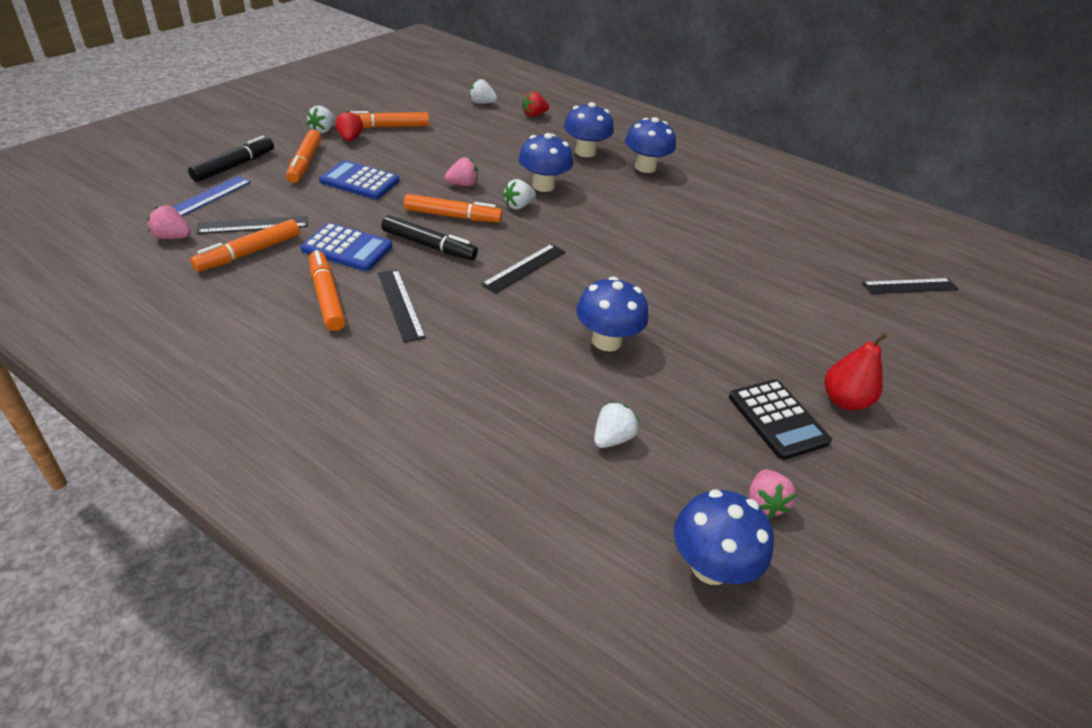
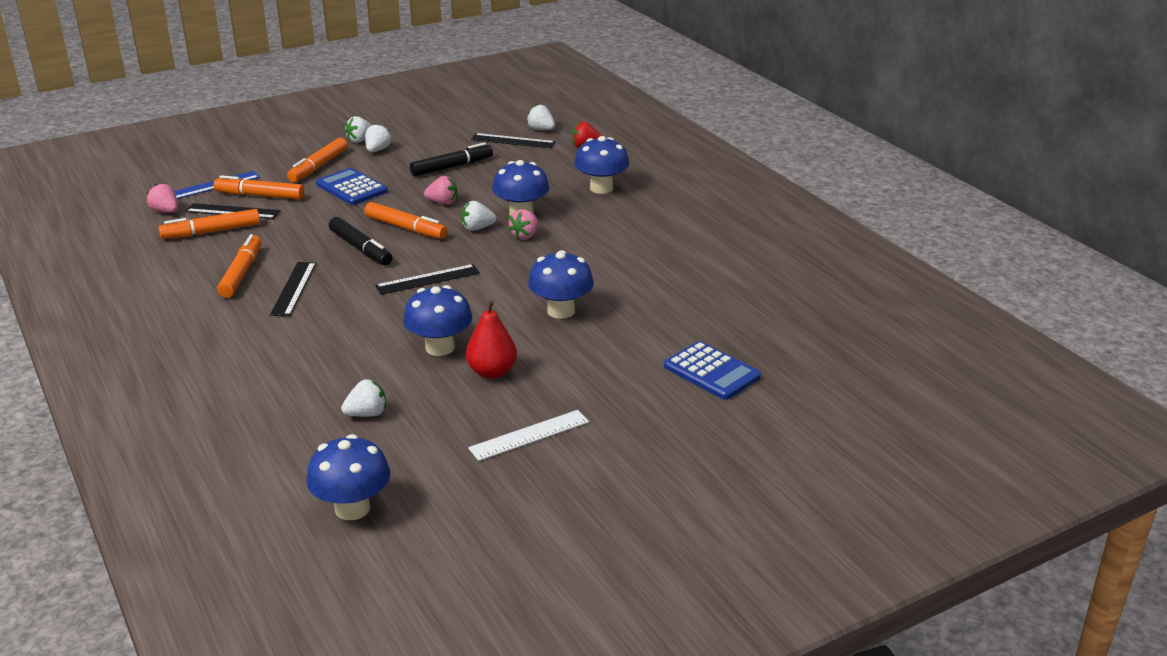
camera: 30 degrees right, 10 degrees down
(234, 166) = (257, 163): black marker -> black marker (451, 167)
(347, 248) = (290, 240): blue calculator -> blue calculator (711, 372)
(350, 138) = (377, 150): red strawberry -> white strawberry
(388, 127) = (423, 143): orange marker -> orange marker (260, 196)
(645, 167) = (652, 210): blue mushroom -> blue mushroom (561, 311)
(764, 503) = (444, 485): pink strawberry -> pink strawberry (525, 236)
(777, 419) = (529, 435): black calculator -> white ruler
(844, 401) = (613, 437): red pear -> red pear (492, 372)
(910, 286) = (825, 364): black ruler -> black ruler (513, 141)

